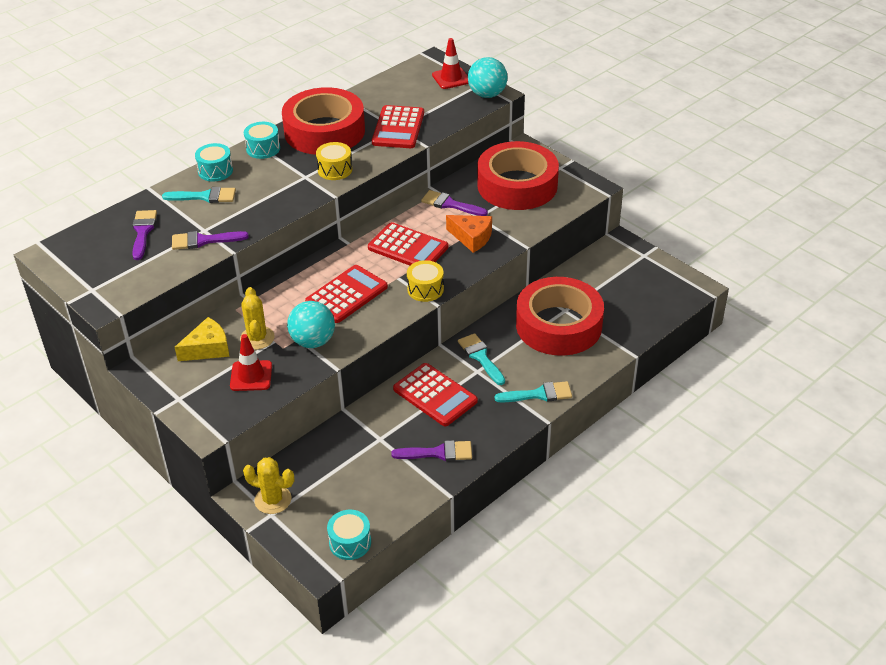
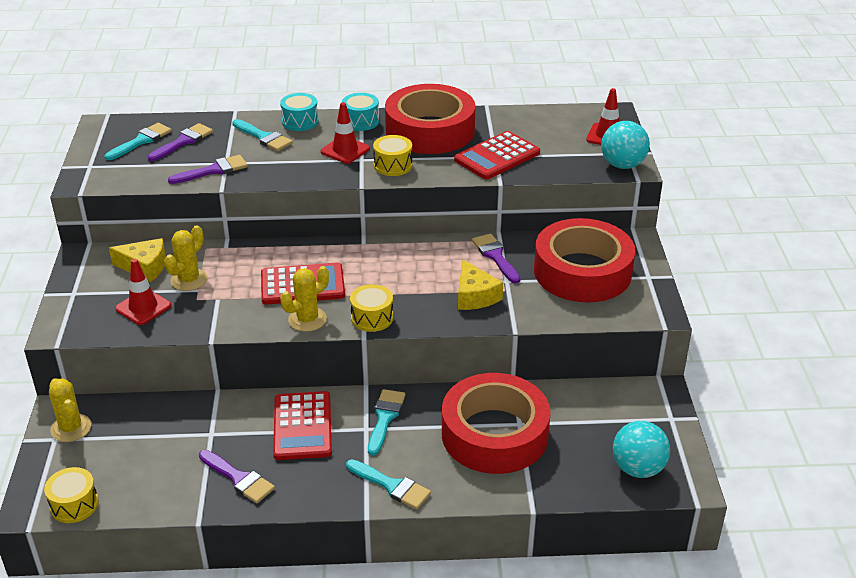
camera: 40 degrees right, 5 degrees down
(105, 248) = (141, 141): none -> turquoise brush
(203, 241) = (213, 170): purple brush -> purple brush turned 120 degrees clockwise
(283, 176) = (345, 150): none -> red traffic cone
(313, 341) = (224, 308): turquoise ball -> turquoise ball (638, 468)
(350, 542) = (74, 504): turquoise drum -> yellow drum
(383, 315) = (307, 319): none -> yellow cactus
(408, 247) = (407, 274): red calculator -> none
(472, 238) = (475, 296): orange cheese -> yellow cheese

